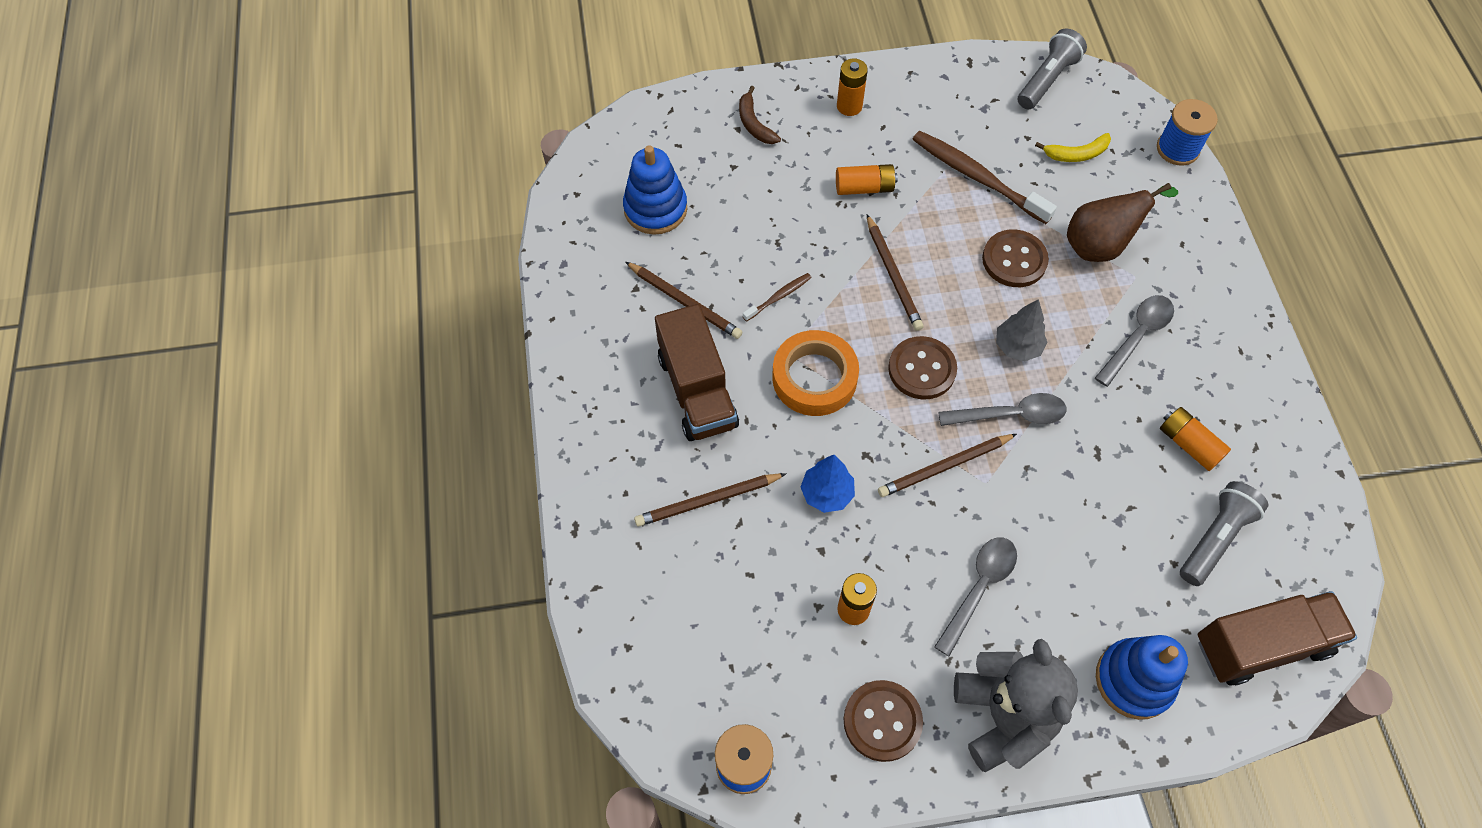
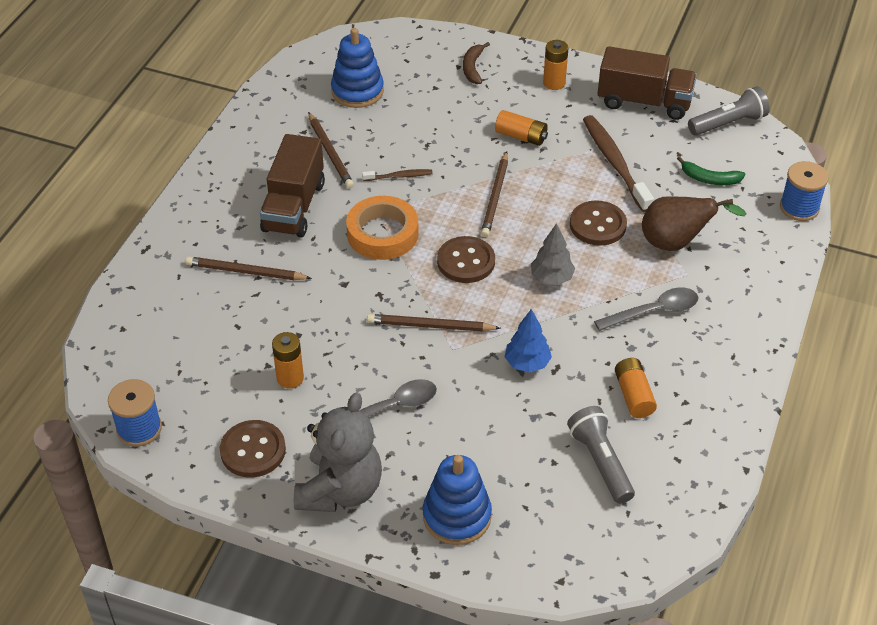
camera: 30 degrees right, 15 degrees down
(827, 493) = (331, 304): blue tree -> blue tree (527, 363)
(1010, 415) = (508, 317): grey spoon -> none
(1076, 154) = (709, 179): yellow banana -> green banana
(1215, 538) = (600, 462): grey flashlight -> grey flashlight turned 90 degrees counterclockwise
(1261, 645) = (577, 544): brown truck -> brown truck (644, 102)

